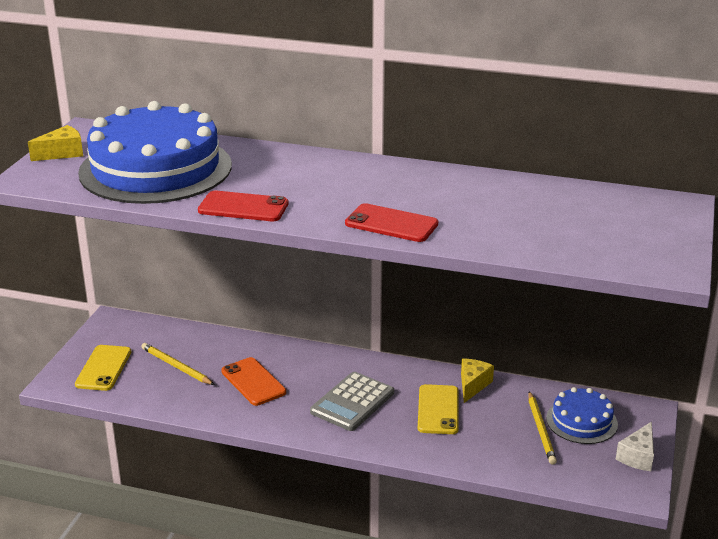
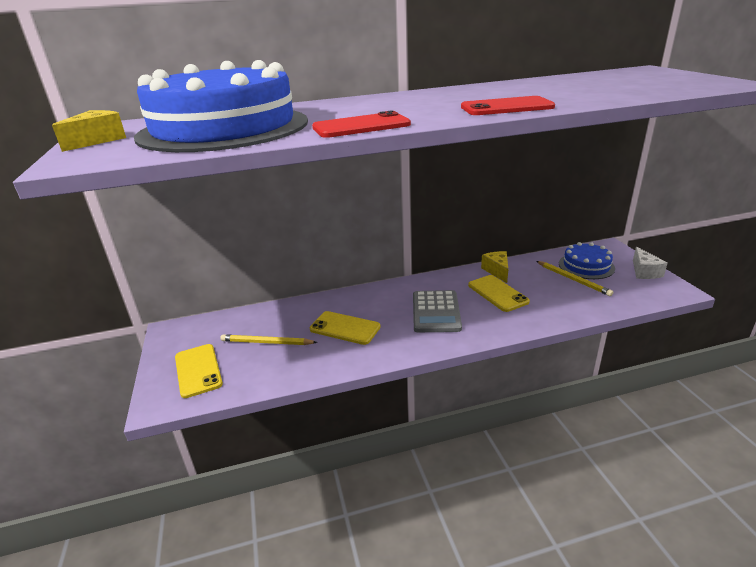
camera: 30 degrees left, 0 degrees up
(253, 382) = (345, 328): orange phone -> yellow phone

